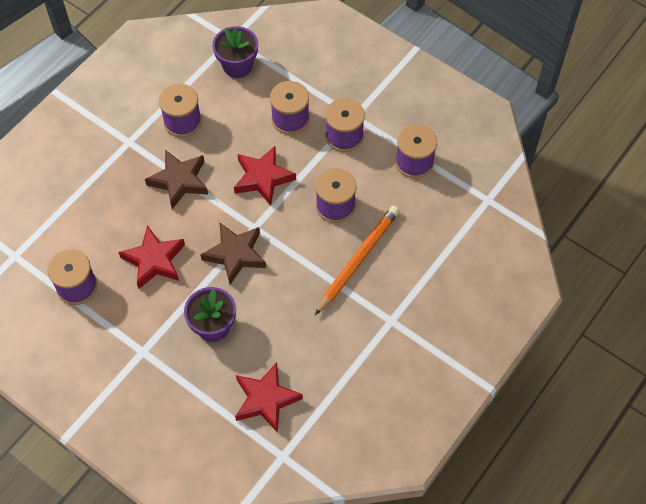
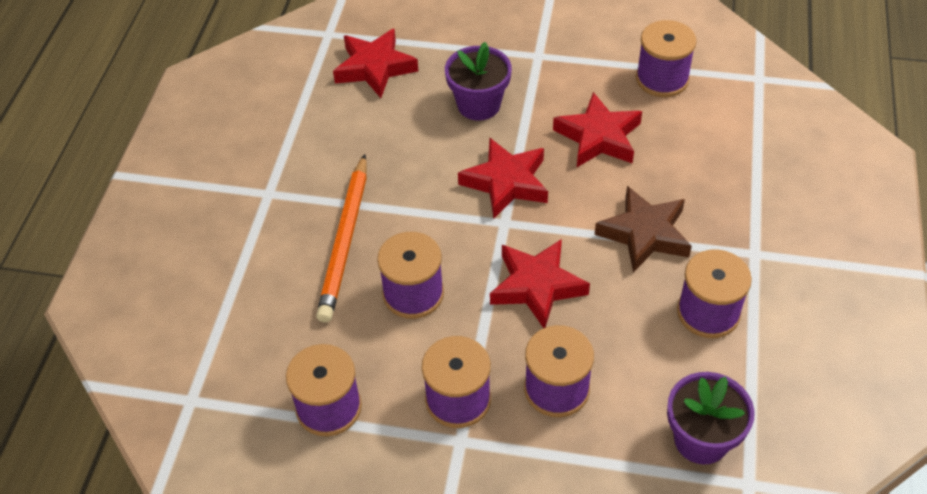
camera: 155 degrees right, 10 degrees down
(235, 254) = (506, 182): brown star -> red star

